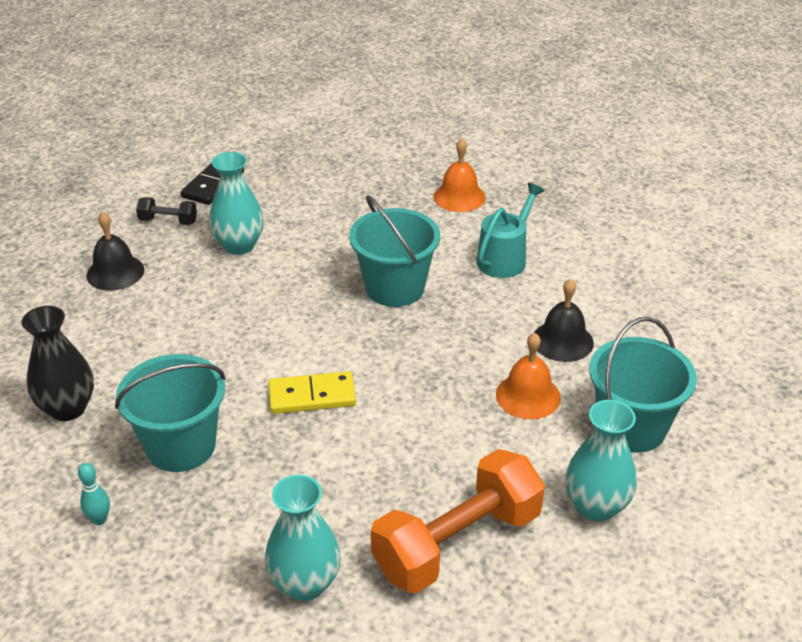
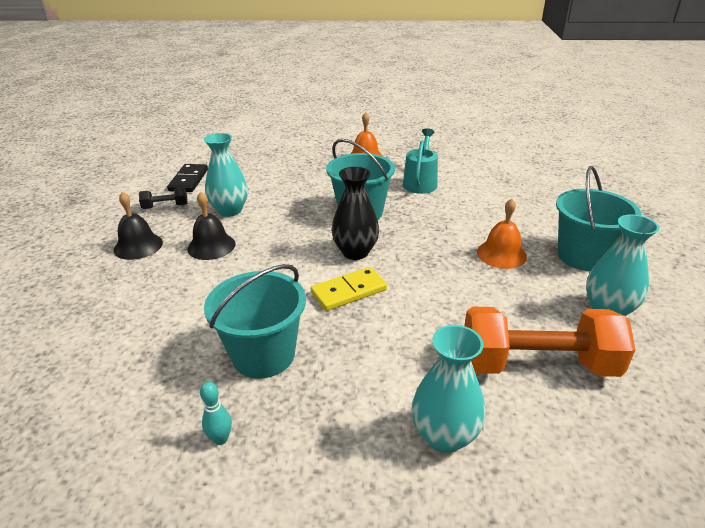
camera: 20 degrees left, 5 degrees down
(67, 408) = (142, 352): black vase -> black vase (355, 252)
(457, 543) = (537, 364): orange dumbbell -> orange dumbbell turned 60 degrees clockwise
(562, 341) = (495, 218): black bell -> black bell (211, 246)

